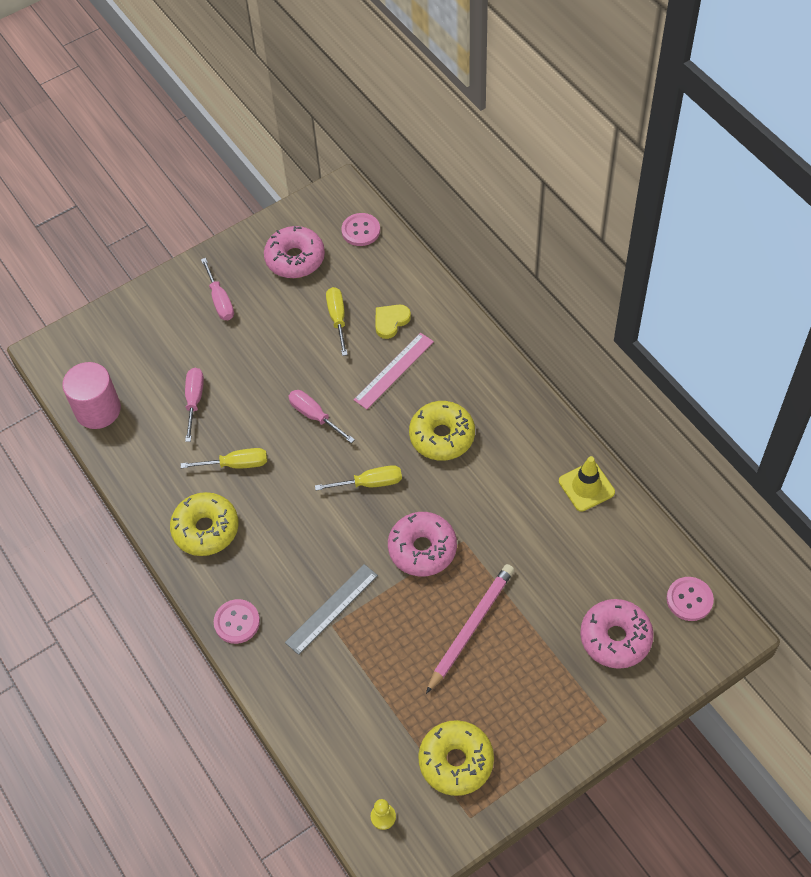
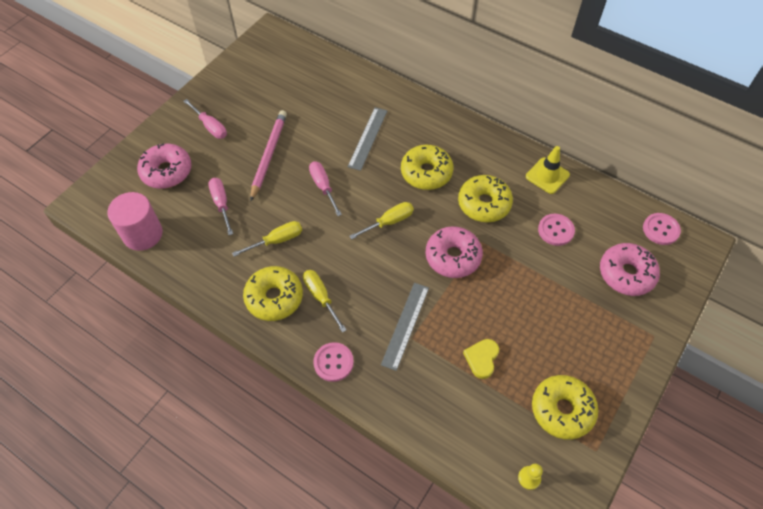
camera: 25 degrees left, 0 degrees up
(295, 259) = (256, 83): pink donut -> pink donut (167, 171)
(315, 416) = (323, 187): pink screwdriver -> pink screwdriver turned 45 degrees clockwise
(337, 319) = (308, 115): yellow screwdriver -> yellow screwdriver (321, 297)
(361, 230) = (297, 52): pink button -> pink button (555, 230)
(391, 321) = (349, 106): yellow heart -> yellow heart (482, 359)
(394, 370) = (368, 138): pink ruler -> grey ruler
(471, 627) = (519, 302): pink pencil -> pink pencil (269, 155)
(491, 497) = (484, 204): none -> yellow donut

